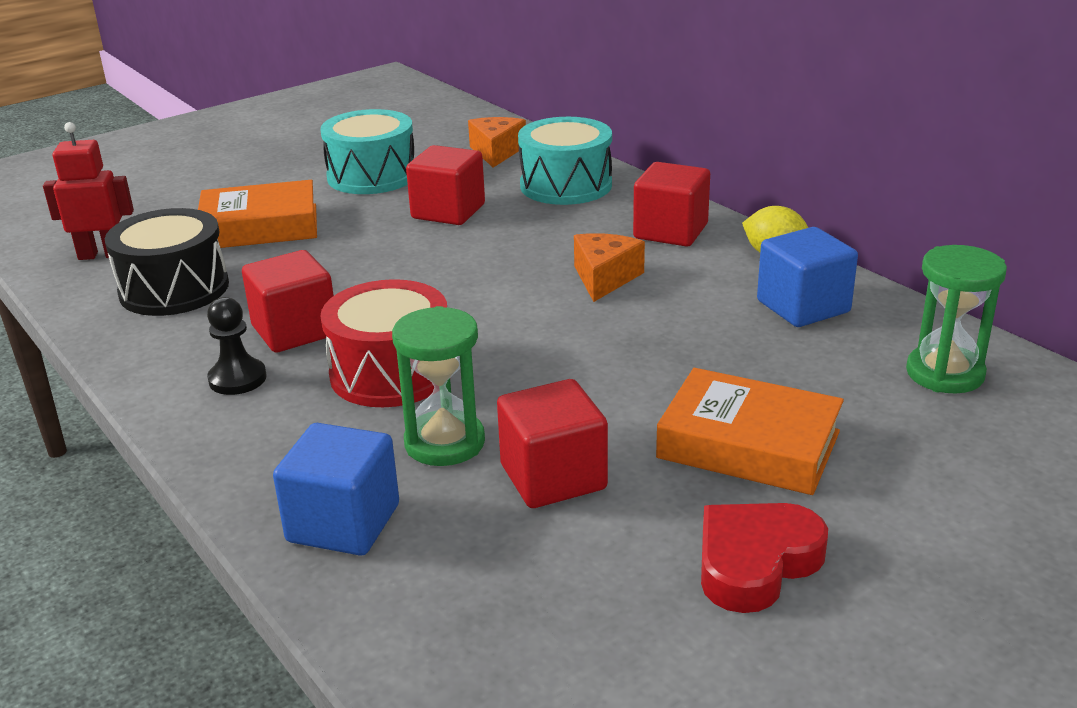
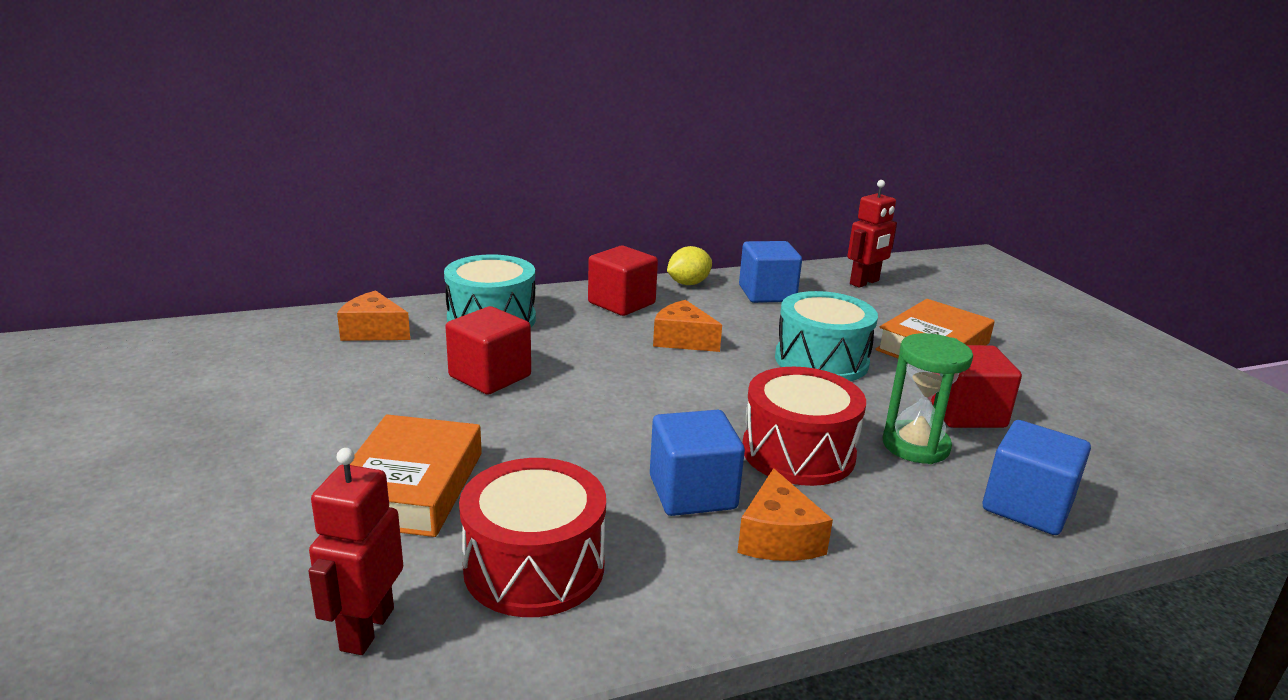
camera: 75 degrees left, 5 degrees down
(174, 289) = (534, 567): black drum -> red drum
(237, 379) = (778, 538): black pawn -> orange cheese
(295, 331) = (692, 492): red cube -> blue cube
(372, 176) = (347, 400): turquoise drum -> turquoise drum (821, 360)
(755, 563) = (1056, 373): red heart -> none
(945, 373) = (864, 282): green hourglass -> red robot

